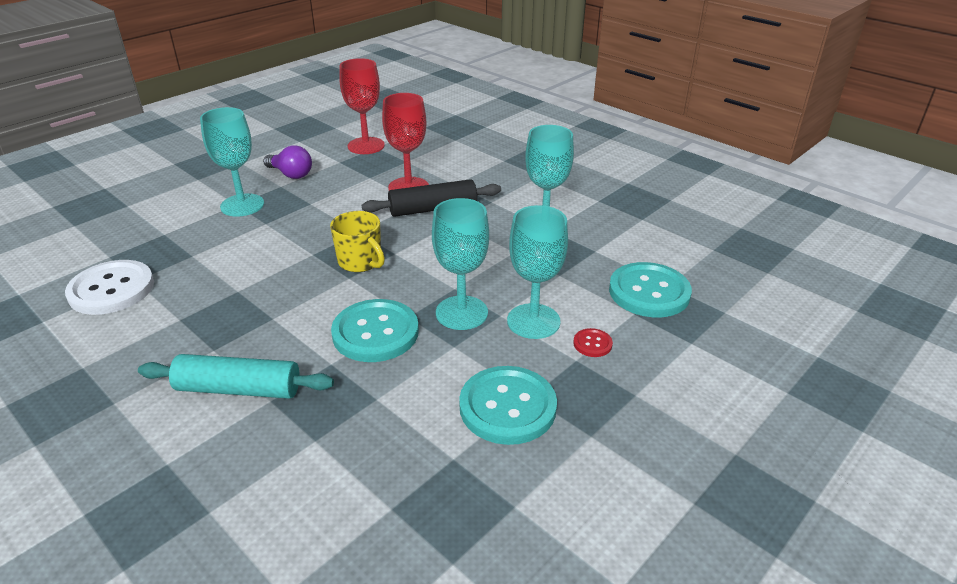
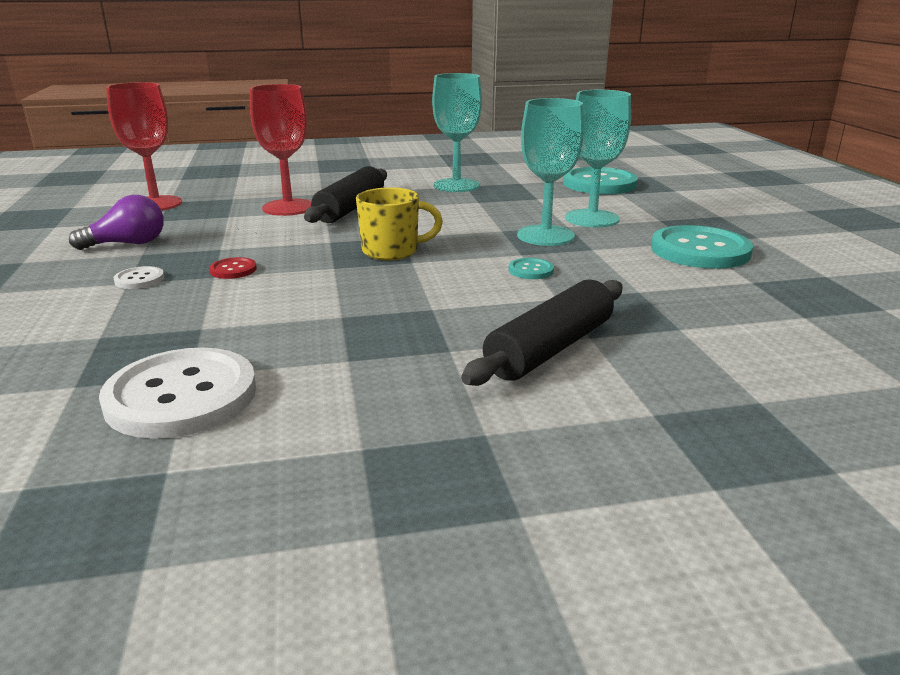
camera: 55 degrees left, 10 degrees down
(239, 389) = (550, 349): turquoise rolling pin -> black rolling pin
(242, 205) = (139, 279): turquoise goblet -> white button
(375, 333) = (531, 270): turquoise button -> turquoise button, size x0.44
(592, 344) = (645, 211): red button -> red button (233, 270)

